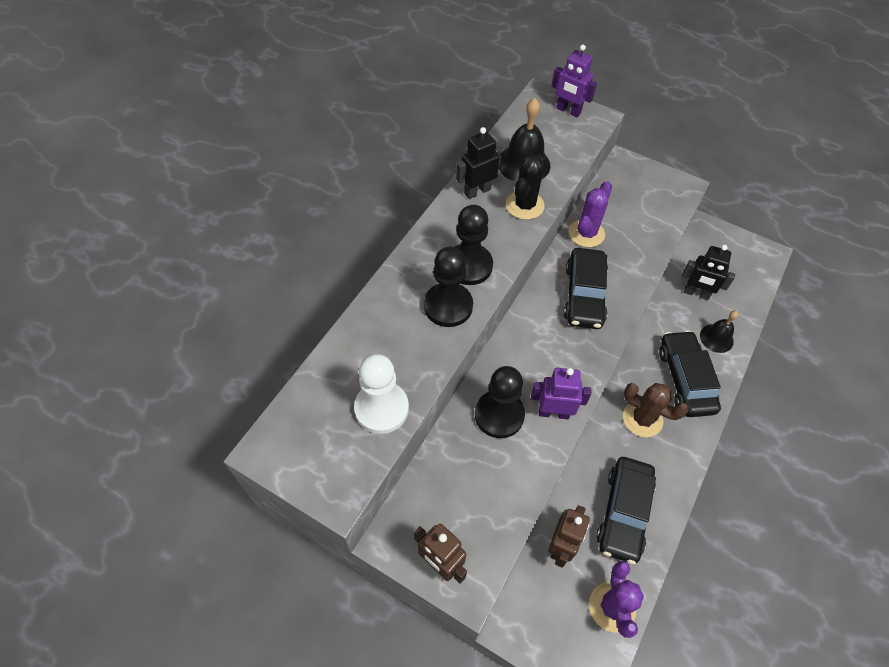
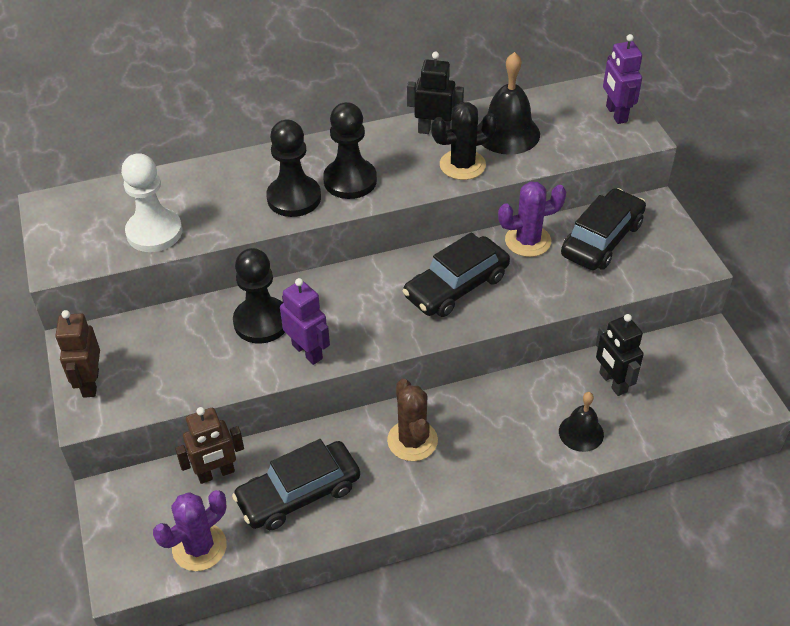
camera: 45 degrees right, 10 degrees down
(685, 379) = (499, 441): black car -> black car (602, 239)

